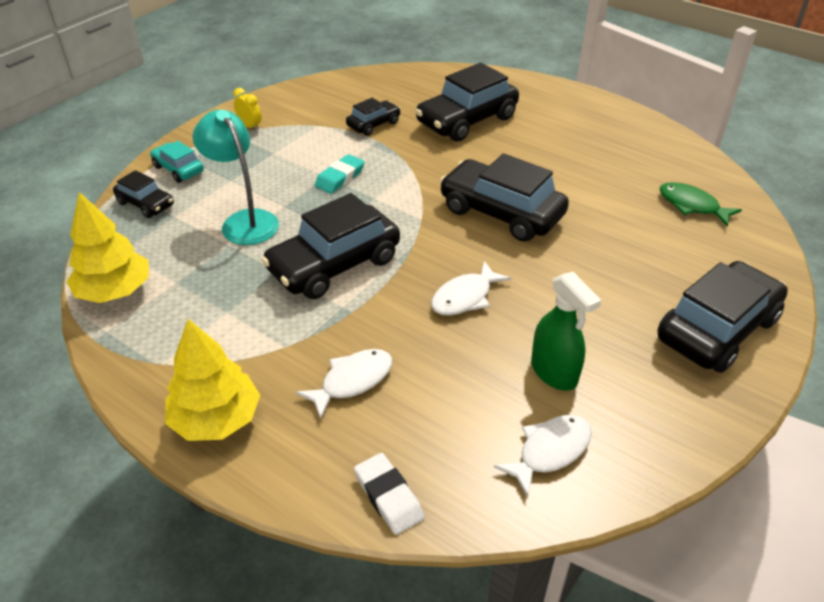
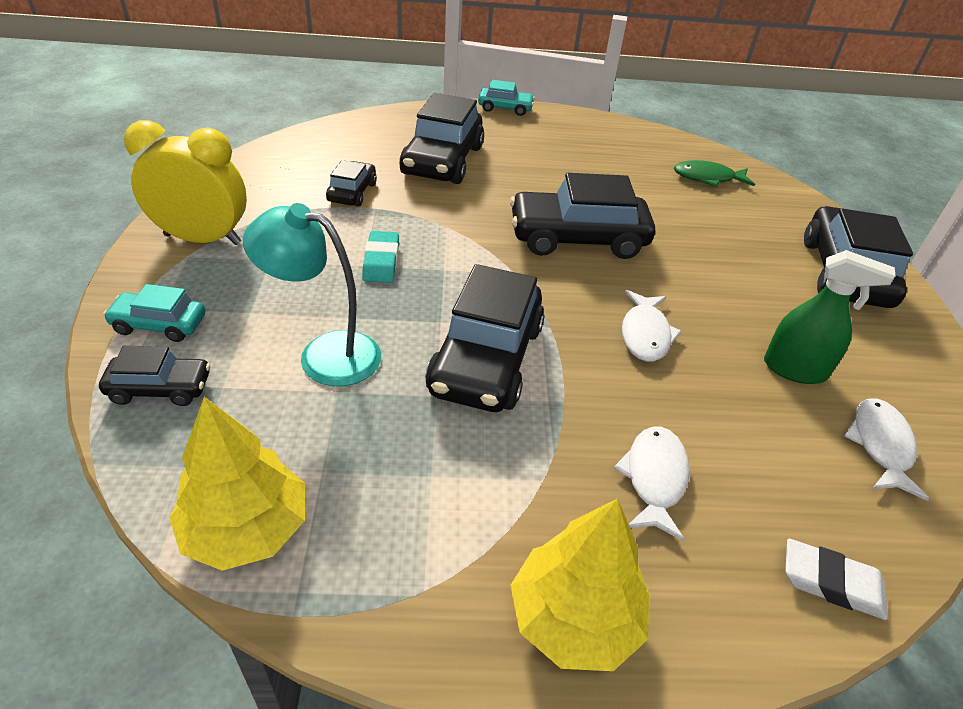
camera: 40 degrees left, 0 degrees up
(250, 126) = (203, 239): yellow clock -> yellow clock, size x2.25
(573, 91) = (505, 108): none -> turquoise car

